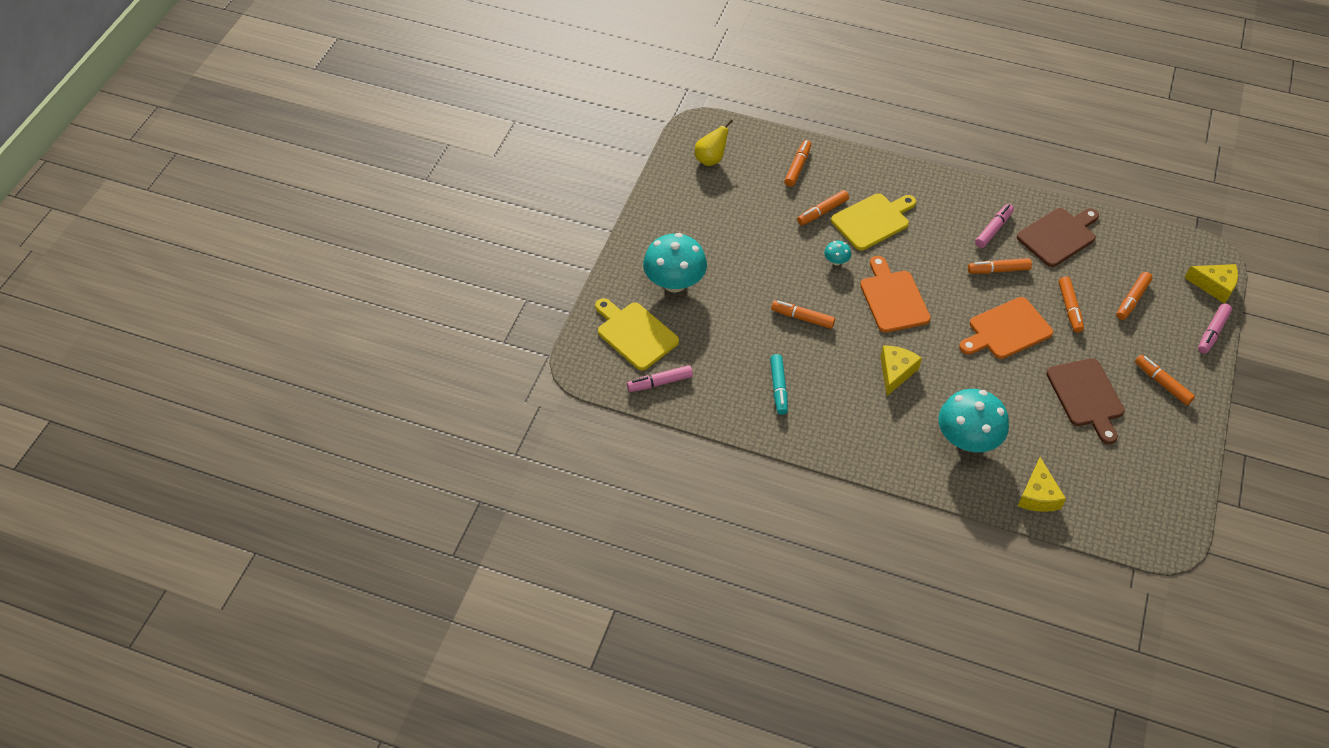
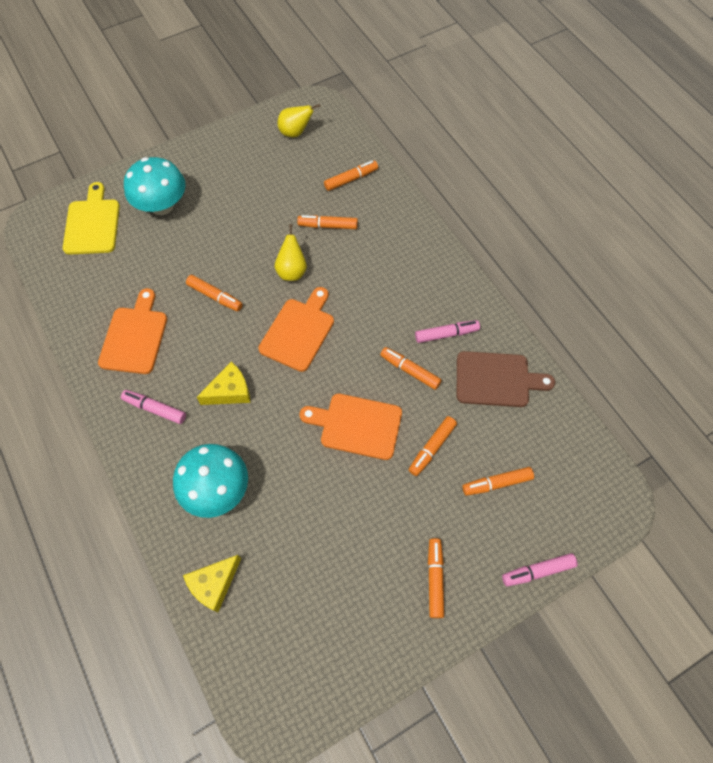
camera: 40 degrees right, 10 degrees up
(660, 382) = (65, 271): pink marker -> pink marker (155, 409)
(778, 388) = (134, 336): turquoise marker -> orange cutting board
(802, 318) = (215, 296): orange marker -> orange marker turned 150 degrees clockwise
(836, 261) = (292, 271): turquoise mushroom -> yellow pear
(873, 220) = (358, 259): yellow cutting board -> none
(1086, 396) = (355, 535): brown cutting board -> none
(1214, 286) = (590, 530): yellow cheese -> none

